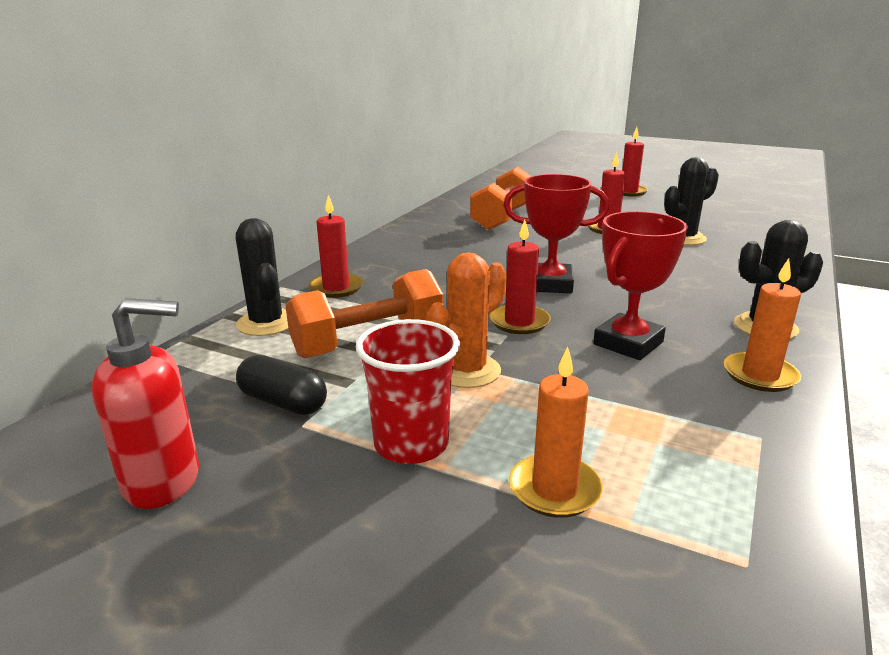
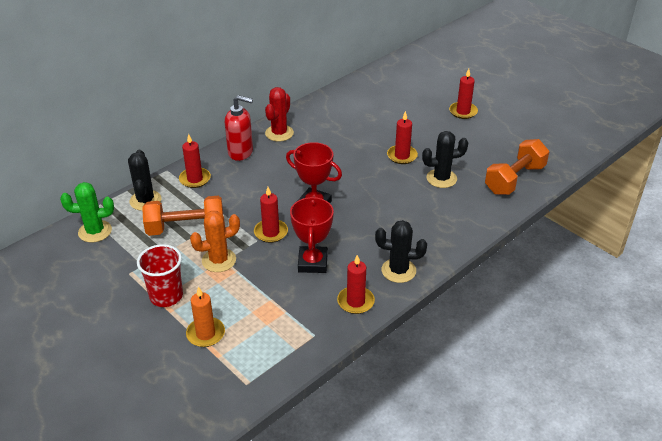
camera: 20 degrees right, 15 degrees up
(163, 481) = (66, 287): red soap dispenser -> red soap dispenser (241, 152)
(188, 378) = (95, 231): none -> green cactus
(283, 402) = (127, 258): black capsule -> none
(424, 232) = (279, 133): none -> red cactus
(503, 218) = (343, 127): orange dumbbell -> orange dumbbell (514, 179)
(628, 343) = (312, 263): red trophy -> red trophy turned 60 degrees counterclockwise
(760, 375) = (355, 302): orange candle -> red candle

